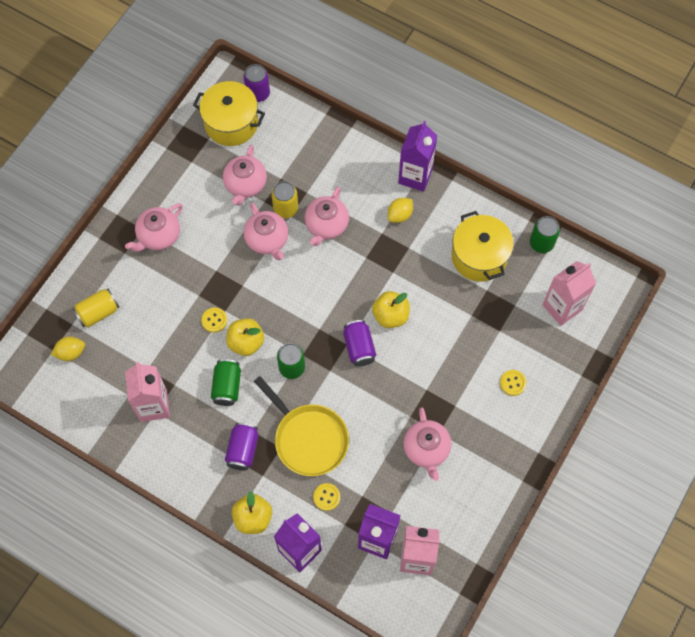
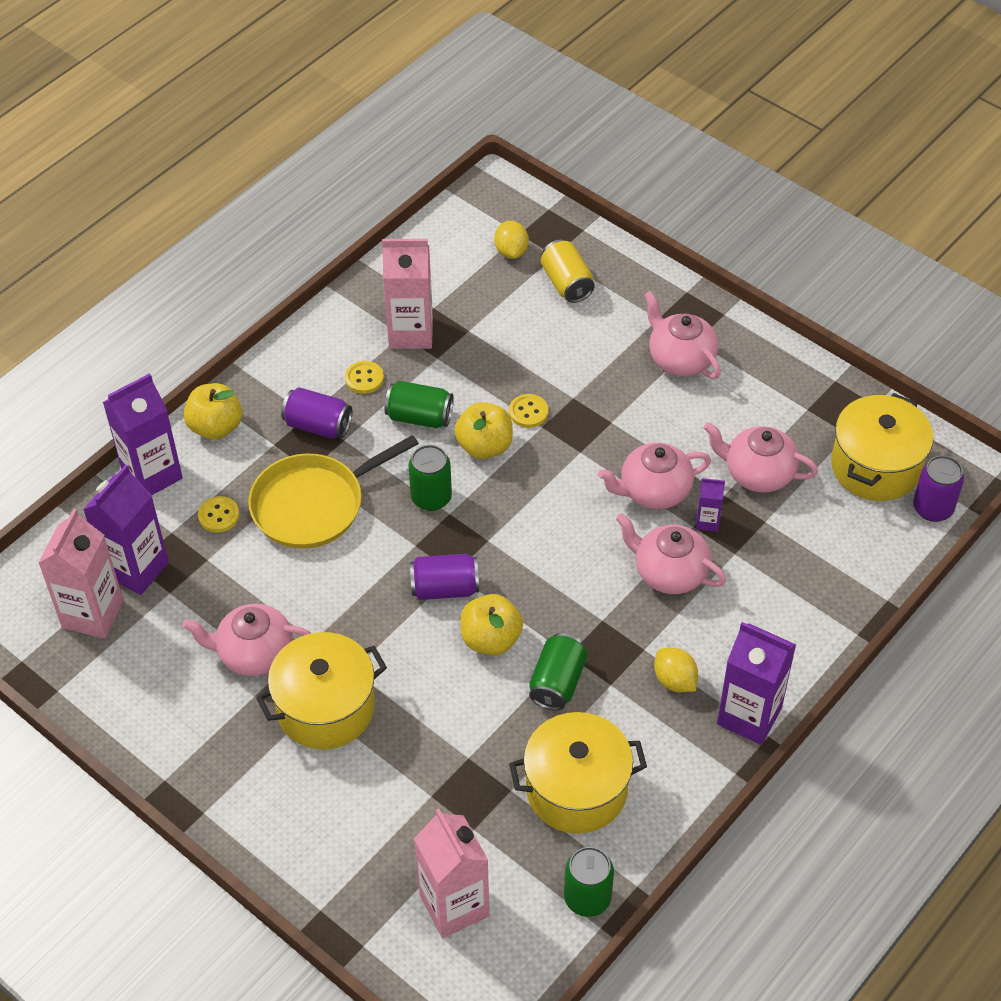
camera: 100 degrees right, 15 degrees down
(285, 209) = (707, 521): yellow can -> purple carton
(413, 275) = (557, 682): none -> green can
(455, 399) = (325, 708): none -> yellow pot
(513, 383) = (332, 797): yellow button -> yellow button (364, 378)

